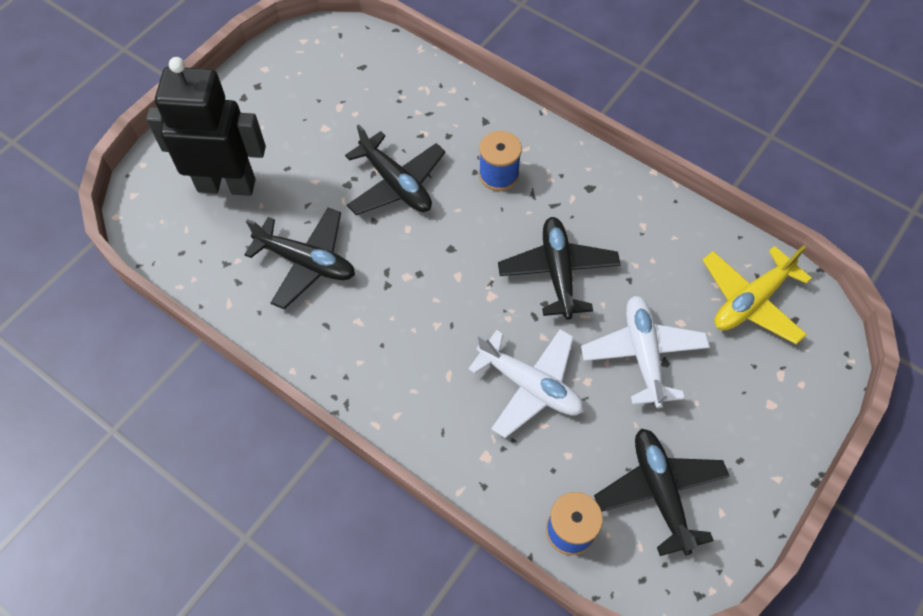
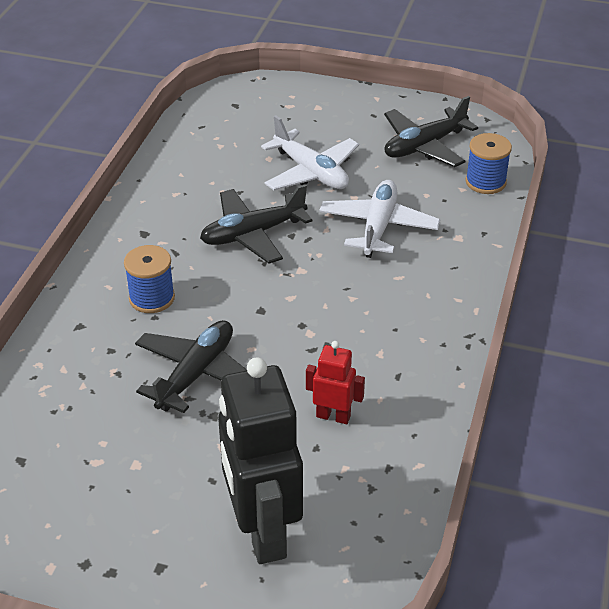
camera: 110 degrees left, 20 degrees down
(306, 262) = (333, 416): black plane -> red robot
(643, 354) = (311, 172): white plane -> white plane turned 105 degrees counterclockwise
(751, 301) = (228, 126): yellow plane -> none

